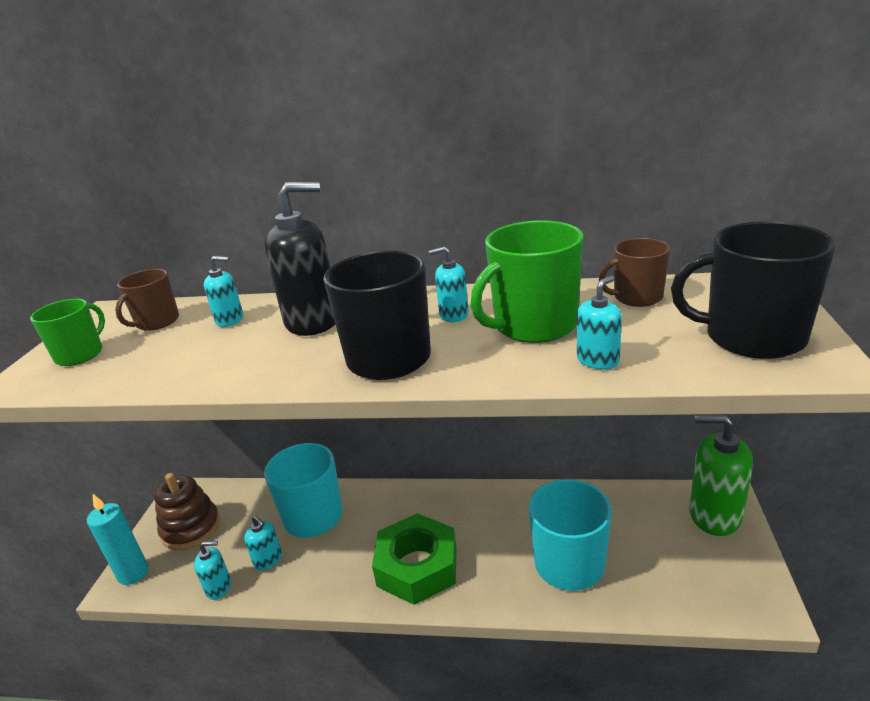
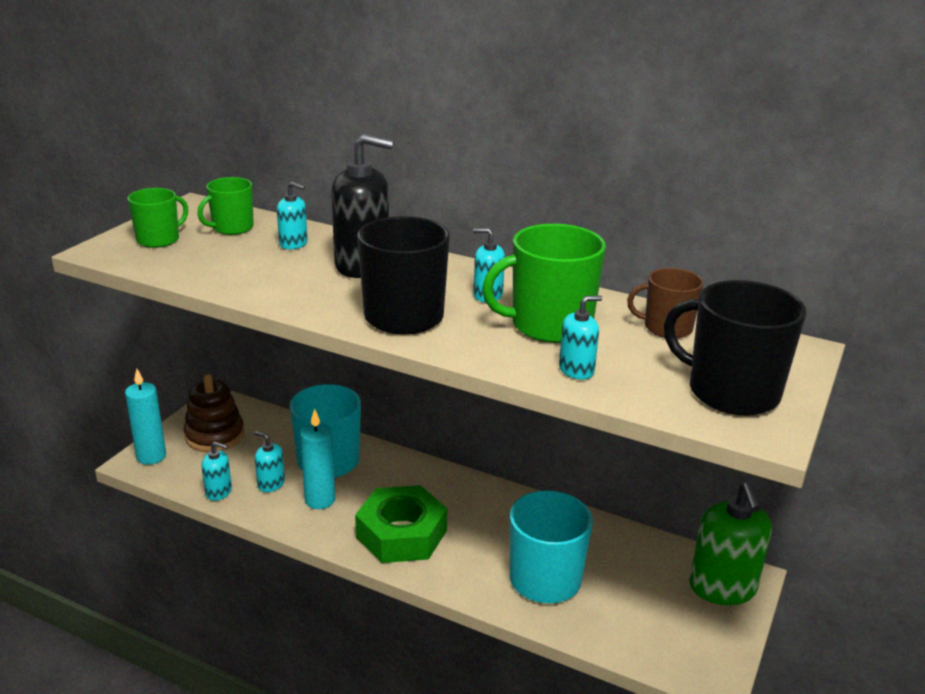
camera: 15 degrees right, 0 degrees up
(157, 322) = (232, 228): brown mug -> green mug
(268, 560) = (271, 484): turquoise soap dispenser -> turquoise soap dispenser turned 150 degrees clockwise
(323, 559) = (320, 500): none -> turquoise candle
(714, 515) = (722, 588): green soap dispenser -> green soap dispenser turned 135 degrees counterclockwise

